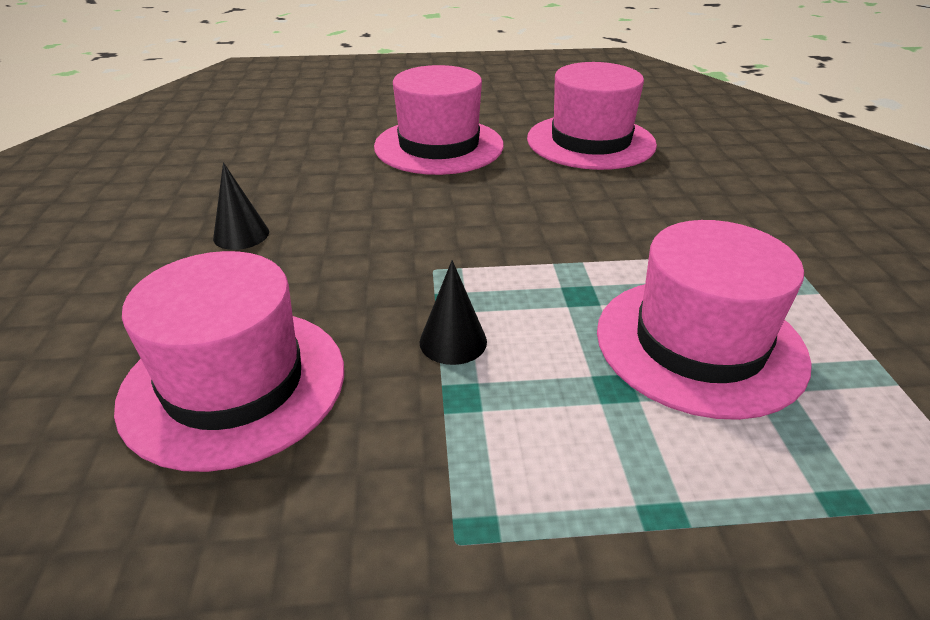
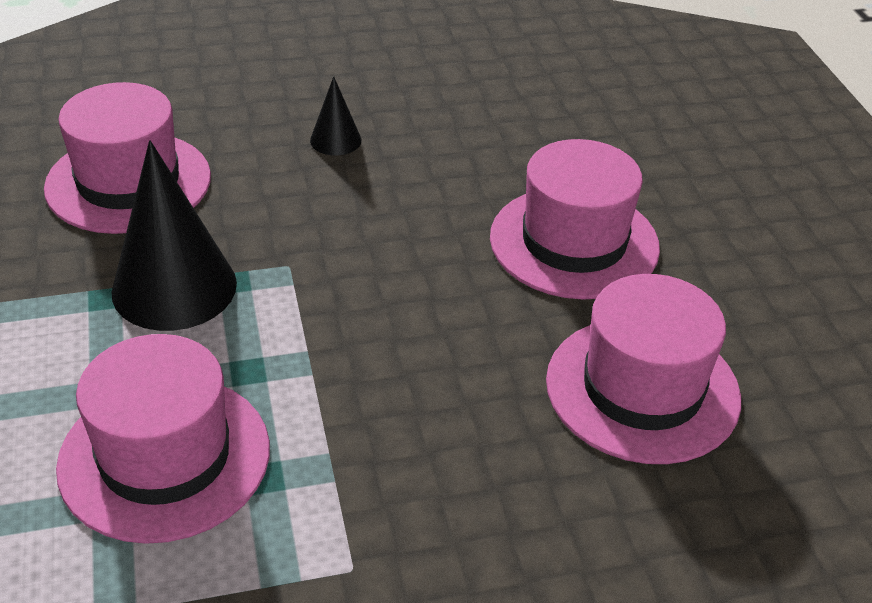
camera: 80 degrees right, 5 degrees up
(453, 341) = (174, 287): black cone -> black cone, size x2.05

